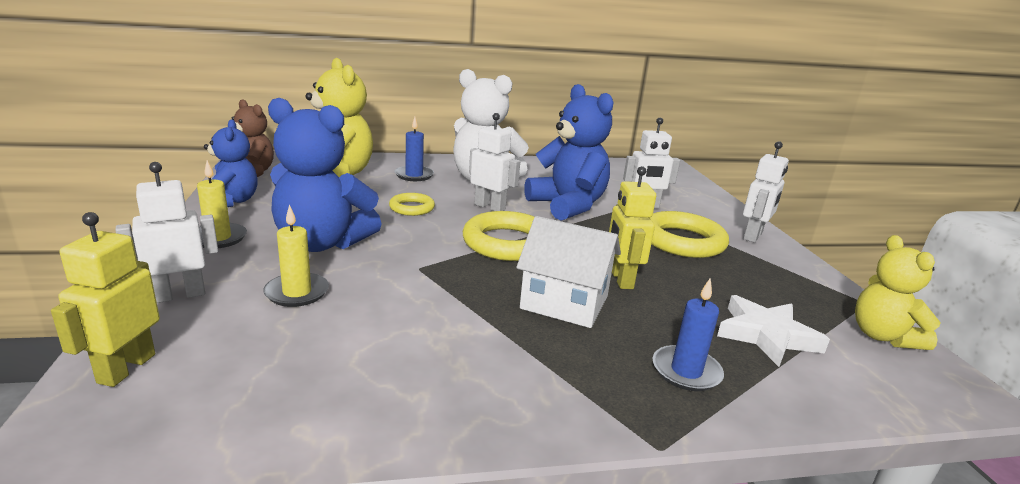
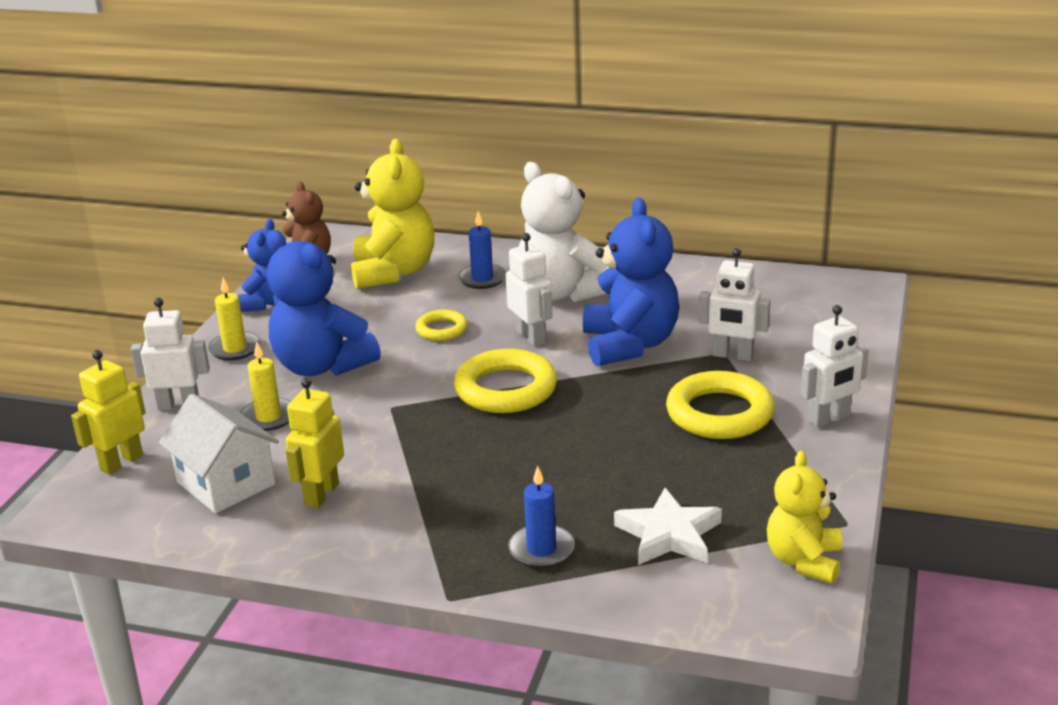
camera: 30 degrees right, 5 degrees up
(564, 302) = (498, 465): white house -> white house (226, 483)
(621, 279) = (585, 450): yellow robot -> yellow robot (321, 494)

